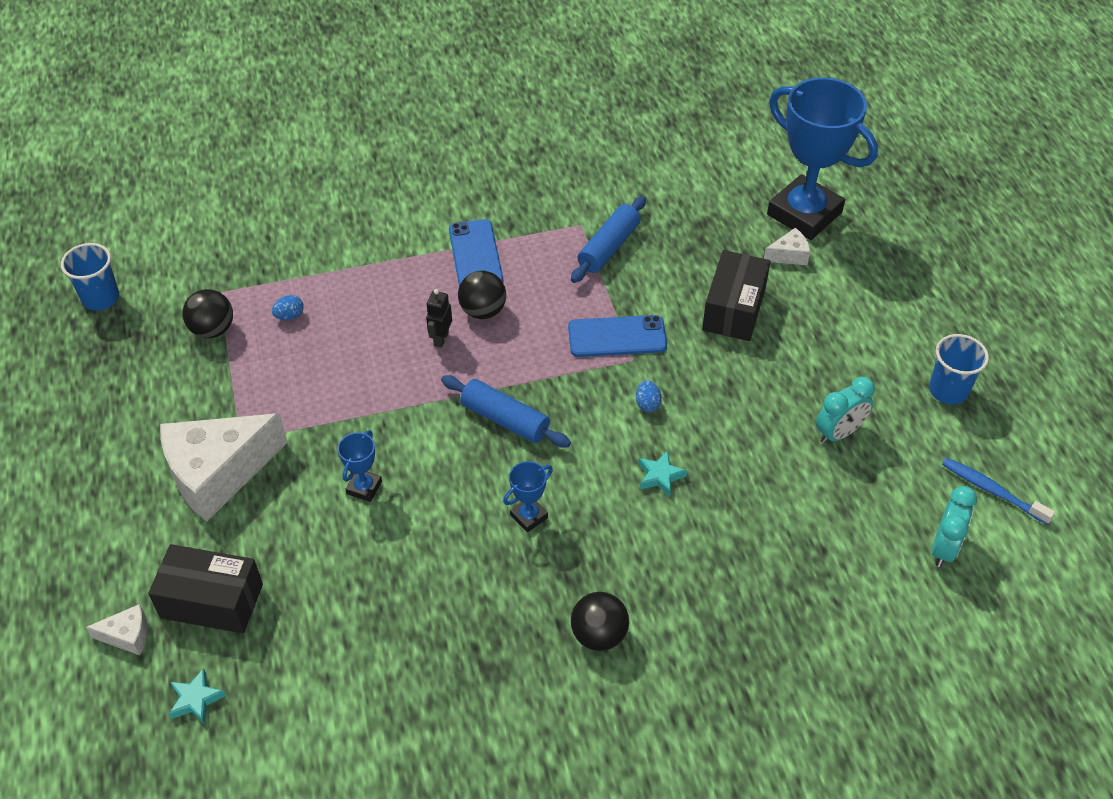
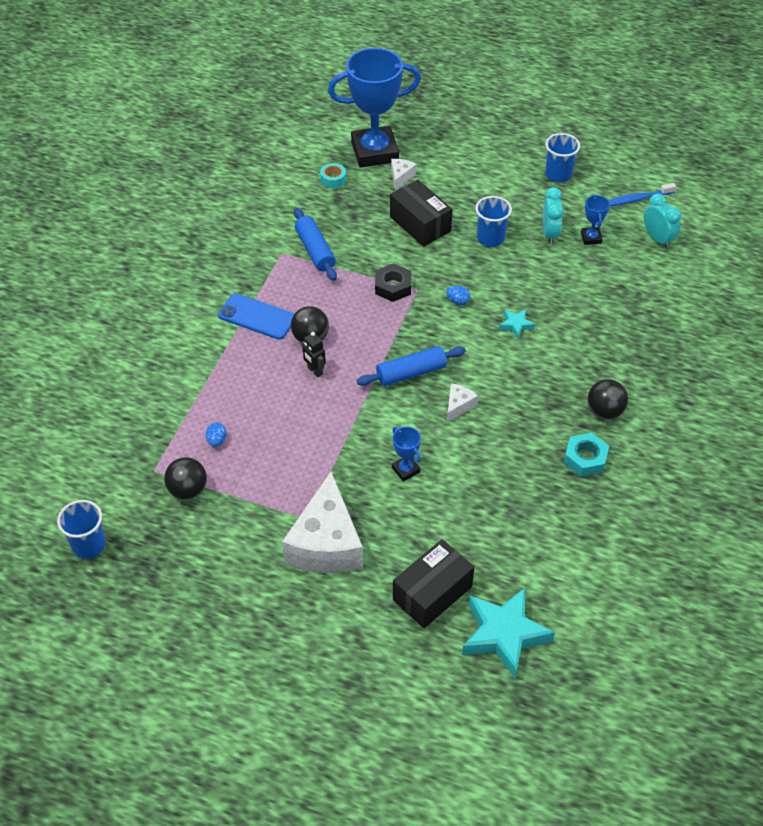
camera: 55 degrees left, 0 degrees up
(127, 636) = (424, 653): white cheese -> white cheese (458, 406)
(196, 699) = (504, 634): turquoise star -> turquoise star, size x2.16
(509, 651) = (585, 458): none -> turquoise nut
(529, 516) = (496, 400): blue trophy -> blue trophy (591, 238)
(617, 337) = (393, 286): blue phone -> black nut
(727, 204) = (333, 179): none -> turquoise tape
(775, 382) = (490, 238): none -> blue cup

